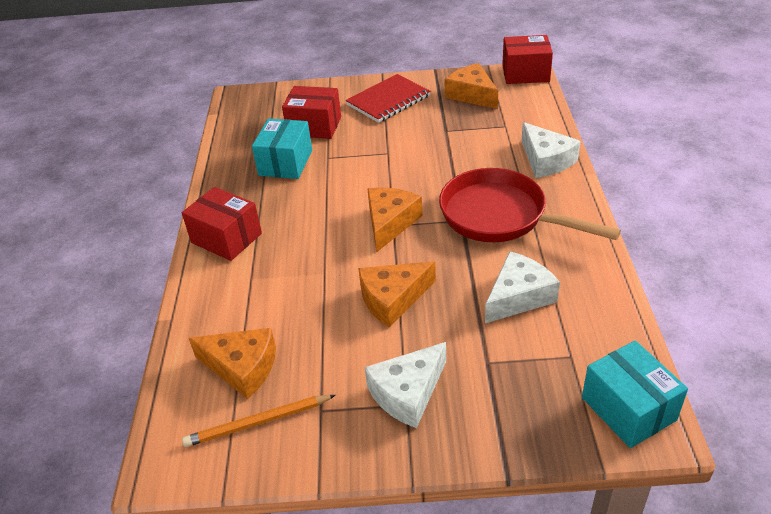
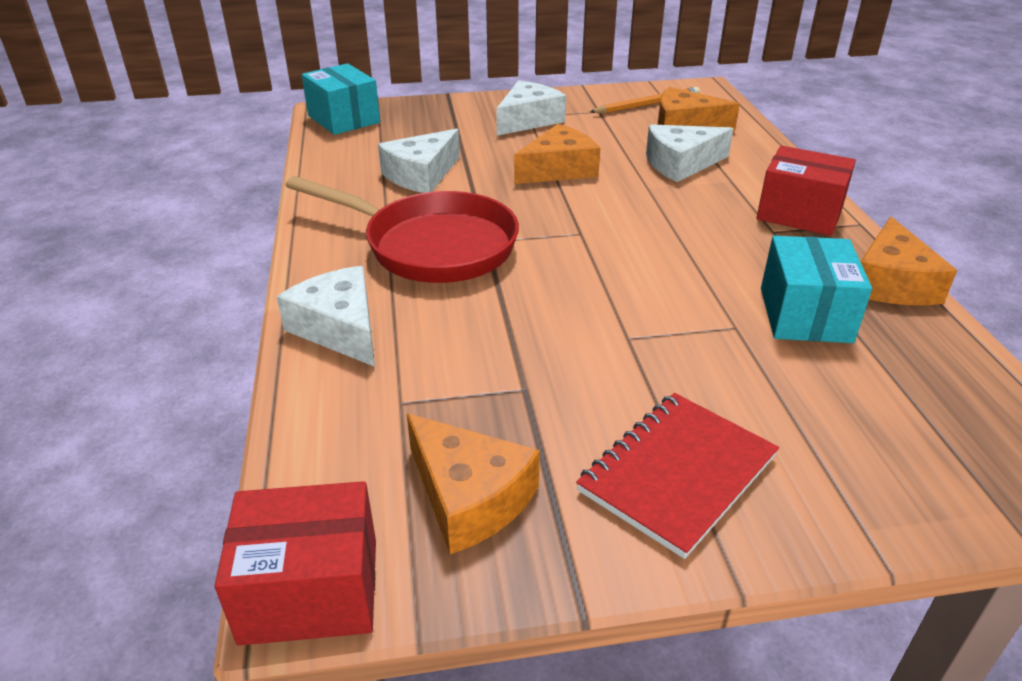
camera: 170 degrees right, 5 degrees down
(280, 303) = (681, 164): none -> white cheese
(314, 126) = (809, 394): red box -> none
(390, 223) = (585, 235): orange cheese -> orange cheese (891, 283)

